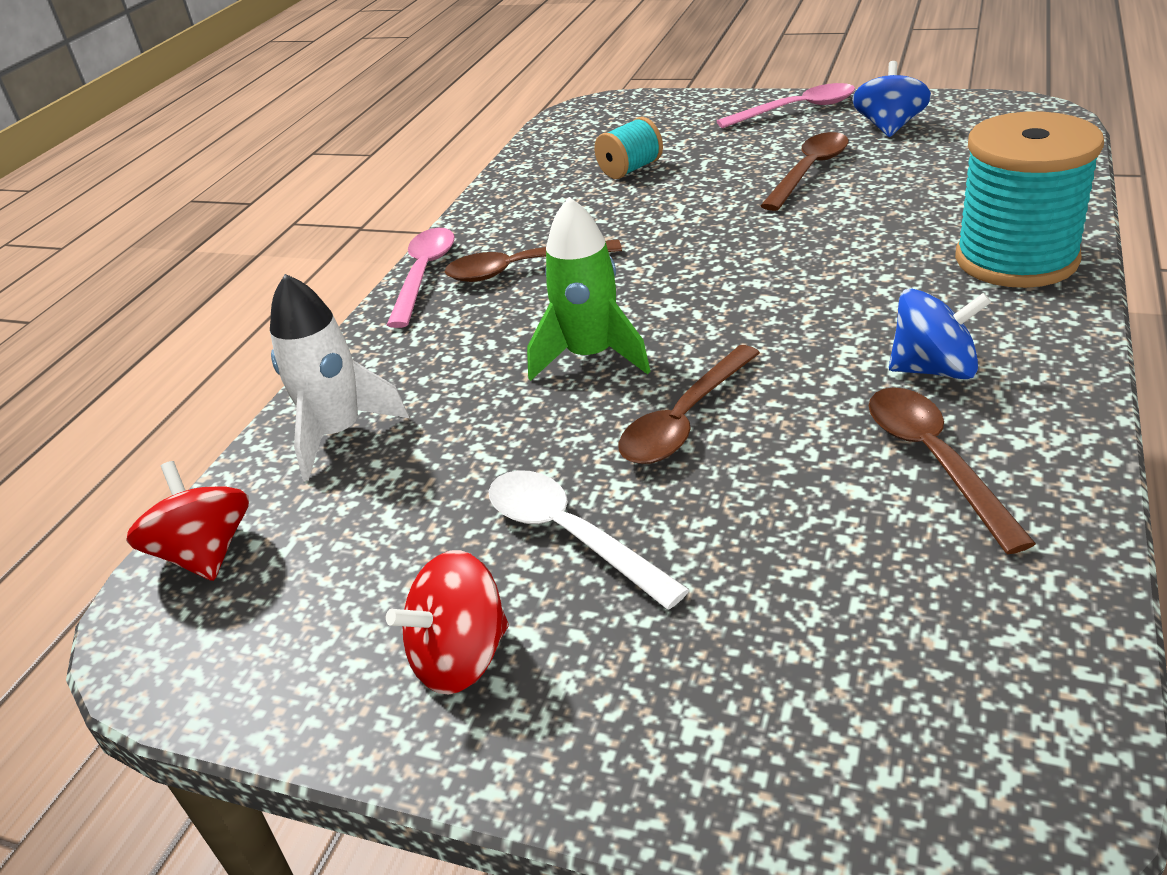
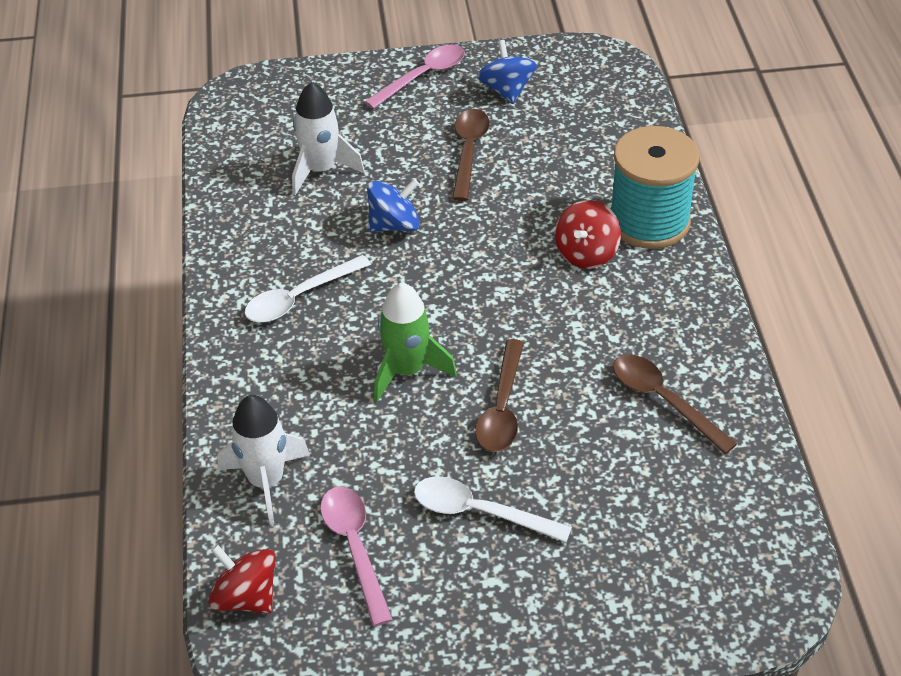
camera: 30 degrees left, 10 degrees up
(424, 274) = (221, 319): pink spoon -> pink spoon (354, 547)
(461, 657) = (466, 608): red spinning top -> red spinning top (586, 253)
(521, 269) = (299, 298): brown spoon -> white spoon
(630, 169) = (321, 170): turquoise spool -> white rocket
(934, 369) = (636, 330): blue spinning top -> blue spinning top (394, 225)

